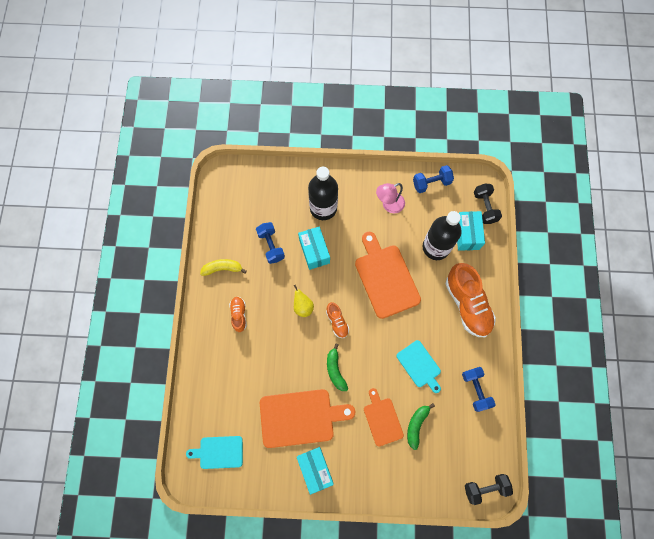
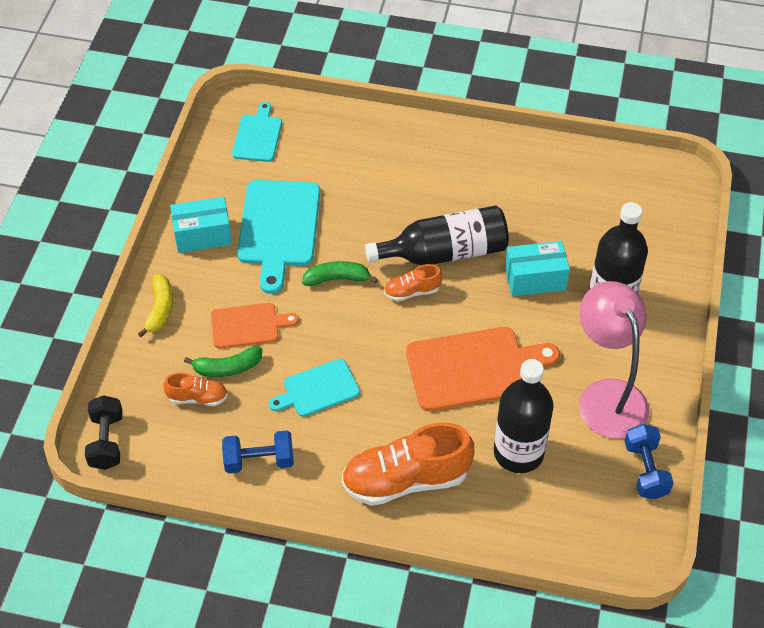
camera: 100 degrees right, 20 degrees down
(223, 268) = (523, 165): yellow banana -> yellow banana (160, 309)
(239, 315) = (446, 176): orange shoe -> orange shoe (197, 398)
(271, 246) = (552, 225): blue dumbbell -> none
(300, 417) = (279, 228): orange cutting board -> turquoise cutting board
(303, 306) = (445, 252): yellow pear -> black bottle
(389, 205) = (607, 396): pink lamp -> pink lamp, size x1.71
(416, 425) = (227, 368): green banana -> green banana turned 135 degrees clockwise
(467, 234) = (537, 507): turquoise box -> none
(485, 207) = (588, 549): black dumbbell -> none

